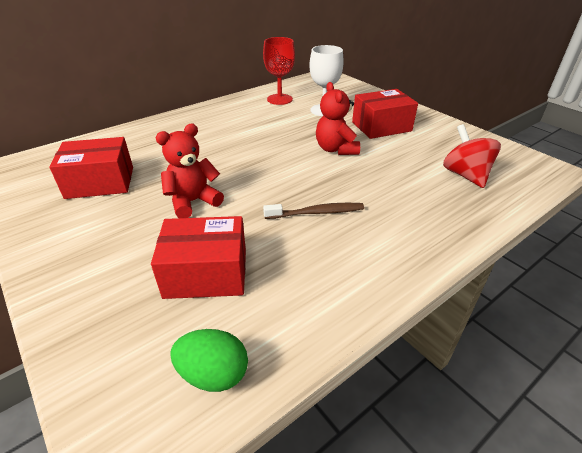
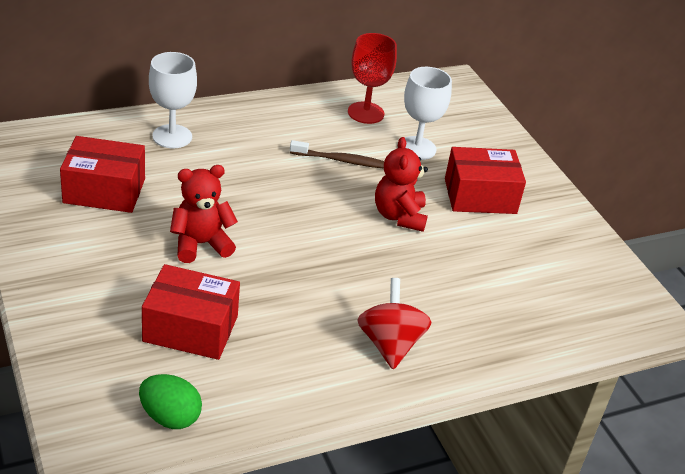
camera: 10 degrees right, 0 degrees up
(148, 137) = (172, 136): none -> white goblet
(316, 213) = (332, 294): brown toothbrush -> brown toothbrush (341, 160)
(465, 175) = (538, 295): red spinning top -> red spinning top (390, 344)

